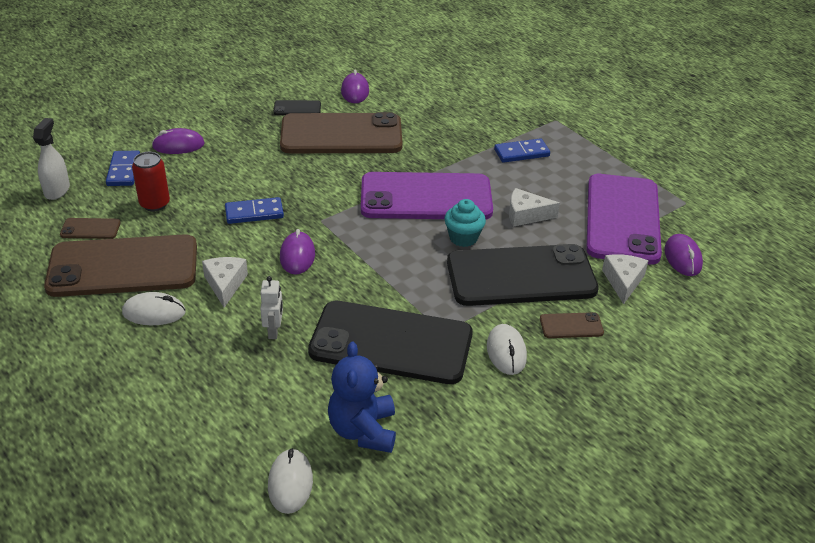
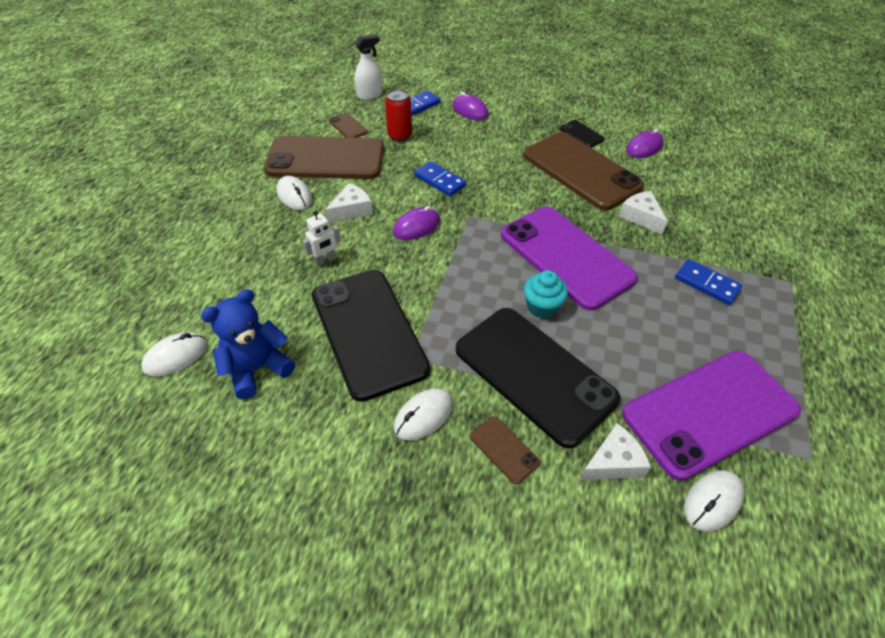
camera: 55 degrees right, 10 degrees up
(123, 267) = (325, 159): brown phone -> brown phone turned 45 degrees counterclockwise
(526, 215) = (622, 333): white cheese -> white cheese (641, 217)
(682, 258) = (712, 501): purple mouse -> white mouse

